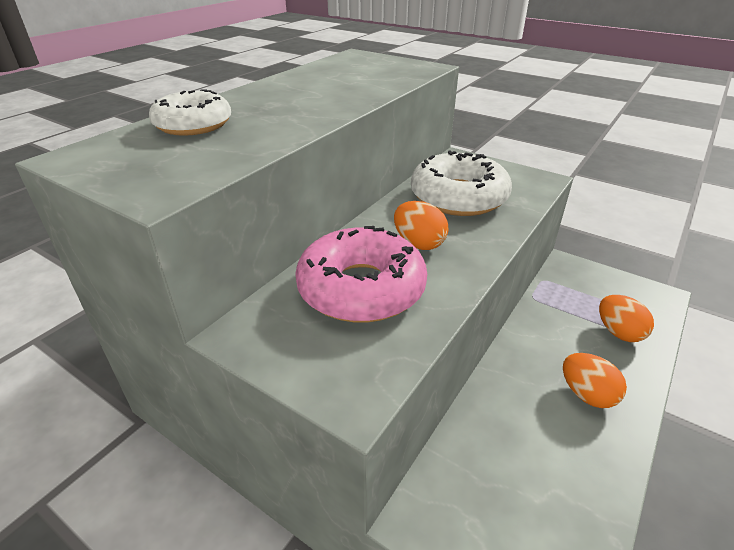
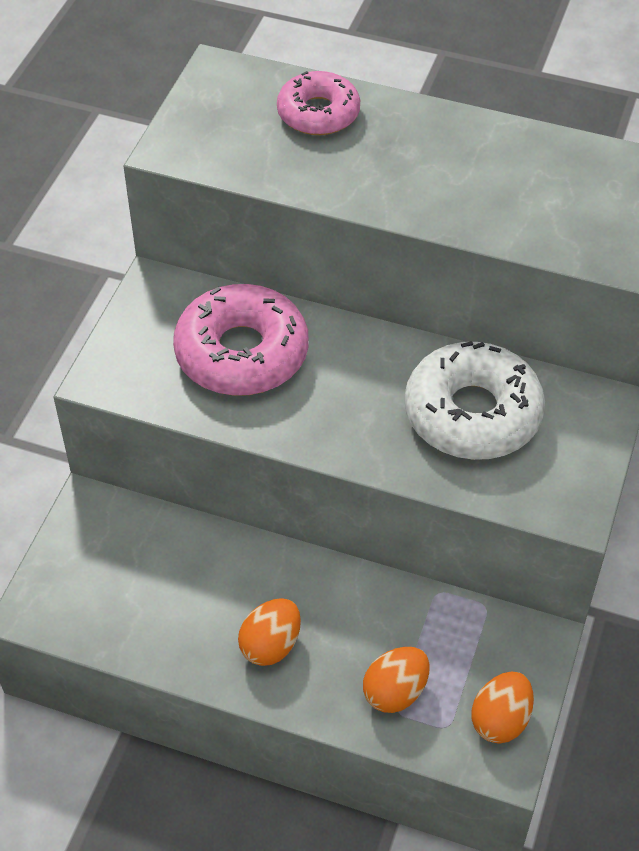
camera: 75 degrees right, 15 degrees up
(193, 125) = (318, 113): white donut -> pink donut
(418, 243) = (341, 387): orange egg -> orange egg (500, 720)

